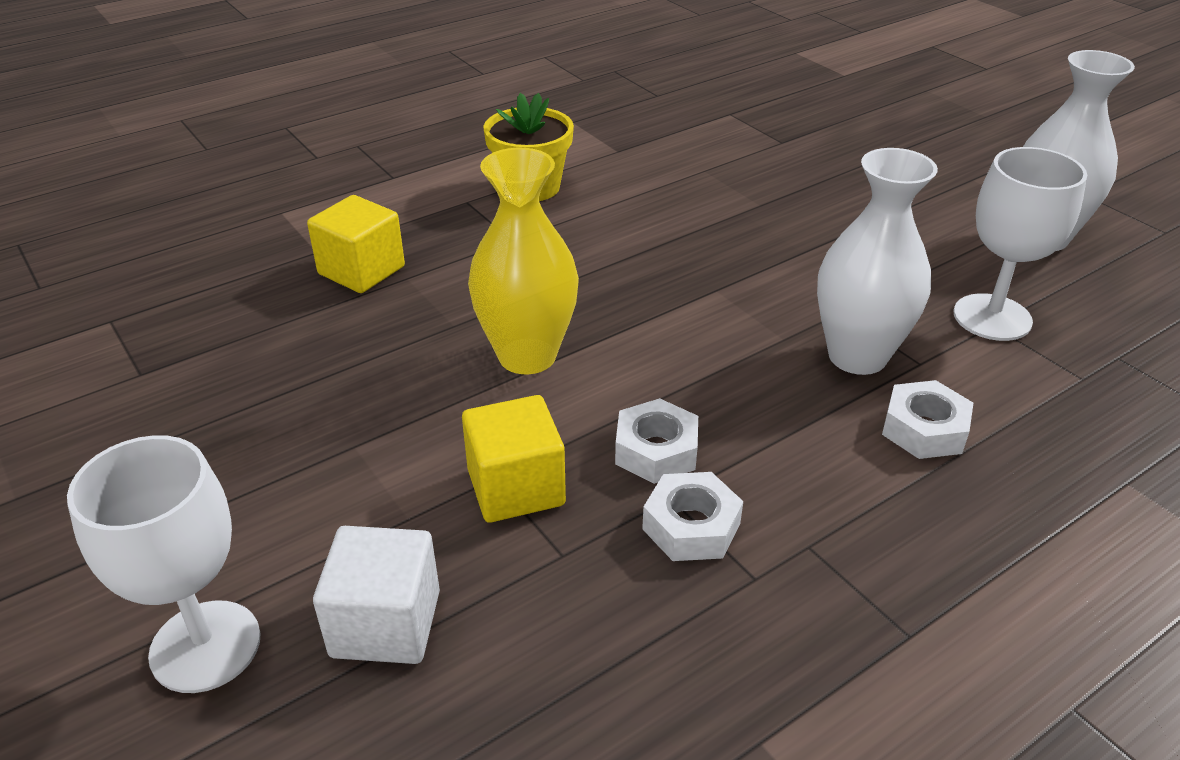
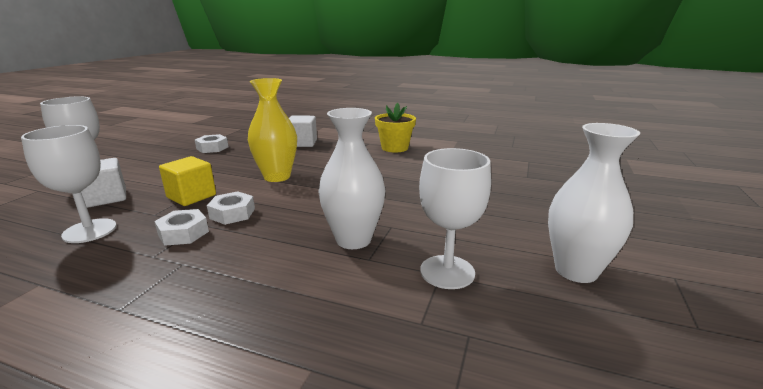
camera: 55 degrees right, 15 degrees down
(361, 270) = (302, 143): yellow cube -> white cube
(566, 660) = (90, 231): none -> white goblet
(924, 429) = (304, 274): white nut -> white nut (212, 148)

